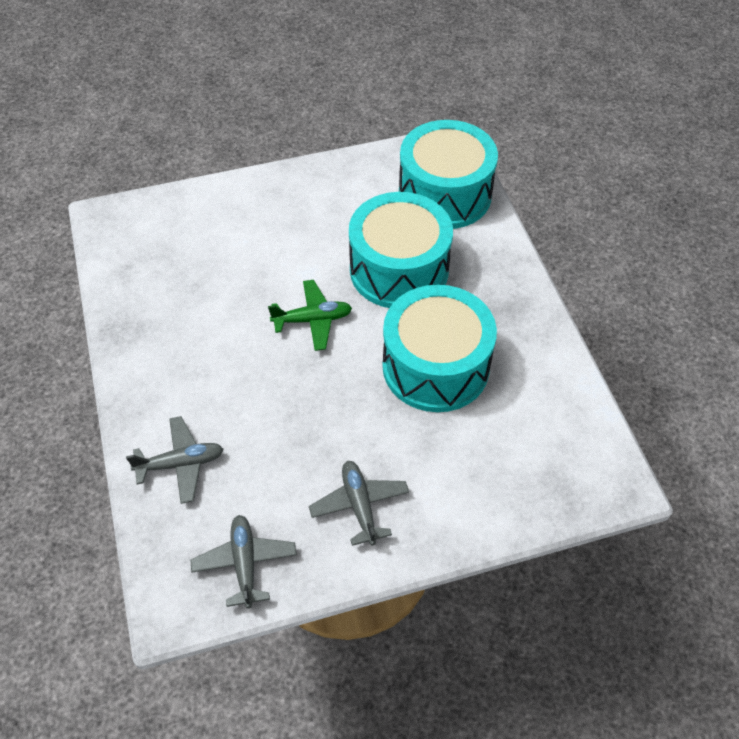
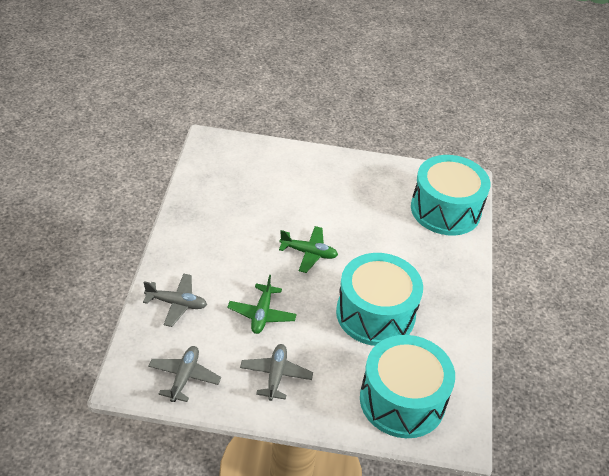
camera: 20 degrees right, 10 degrees down
(298, 429) = (262, 314): none -> green plane
(399, 270) = (385, 245): turquoise drum -> turquoise drum (402, 400)

